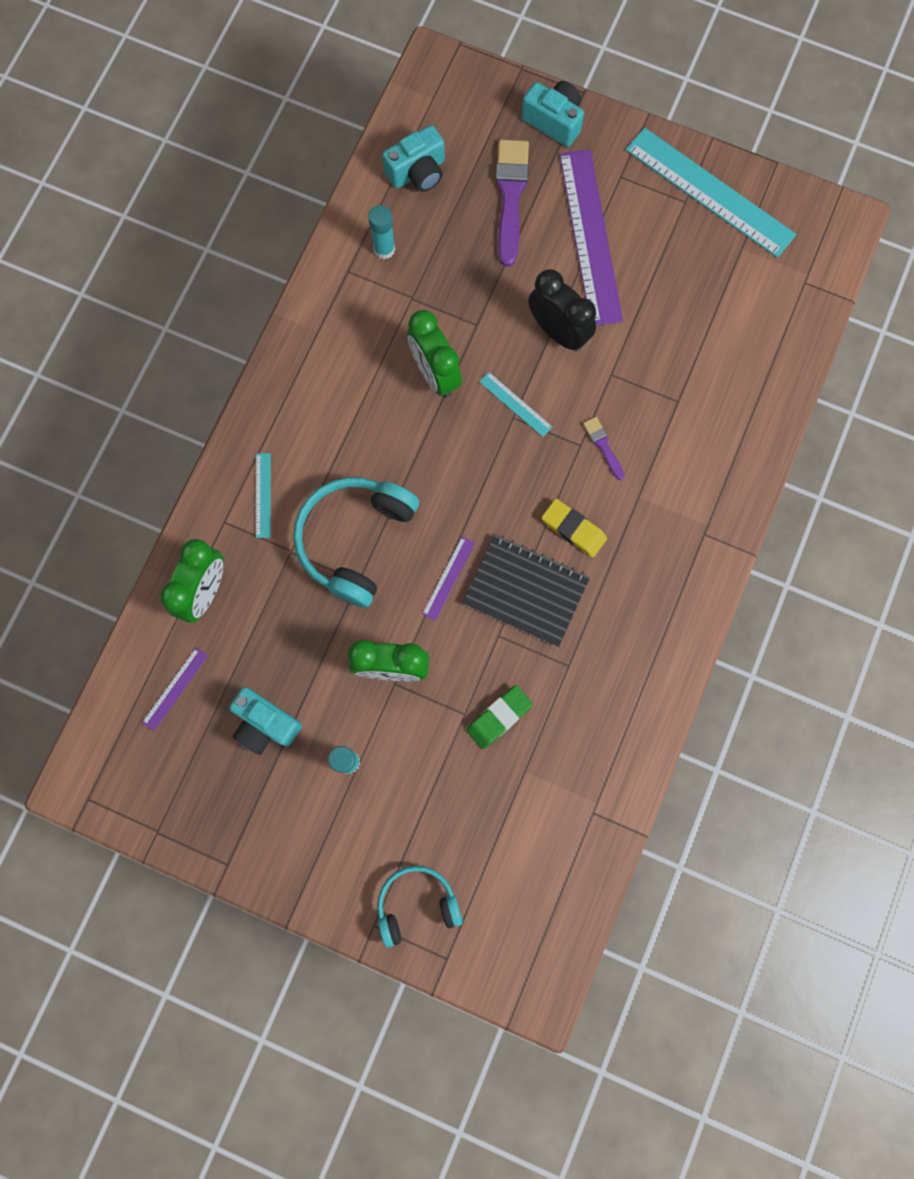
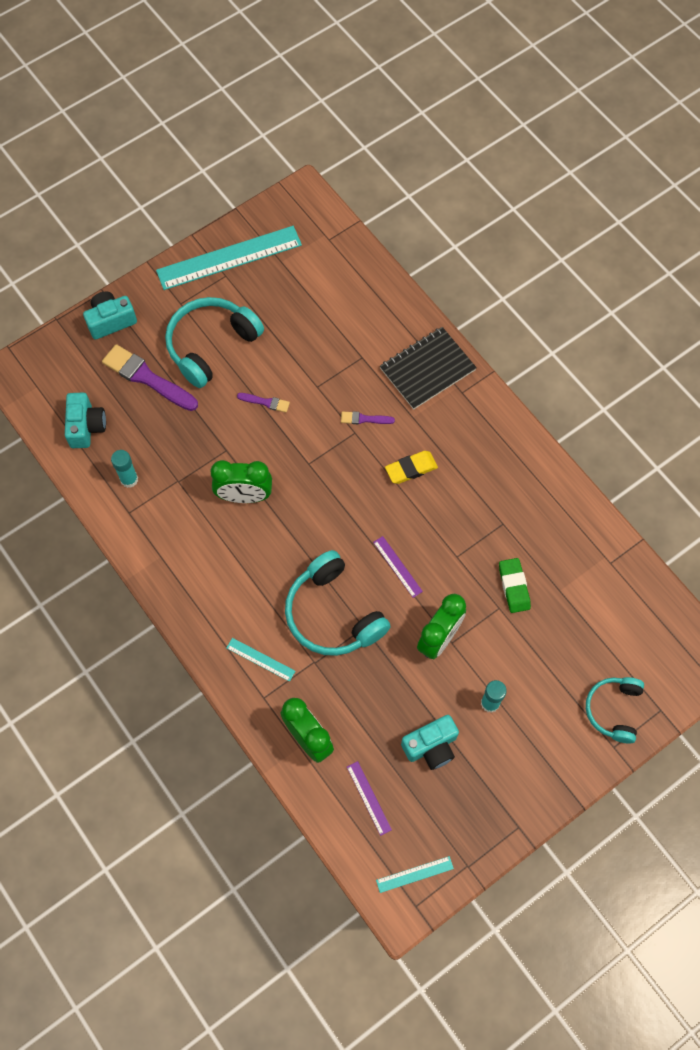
camera: 60 degrees left, 10 degrees down
(515, 404) = (300, 457): turquoise ruler -> turquoise ruler (414, 874)
(525, 591) = (436, 522): black notebook -> black notebook (427, 369)
(558, 332) = (266, 402): black clock -> purple brush
(590, 236) = (211, 345): purple ruler -> turquoise headphones

